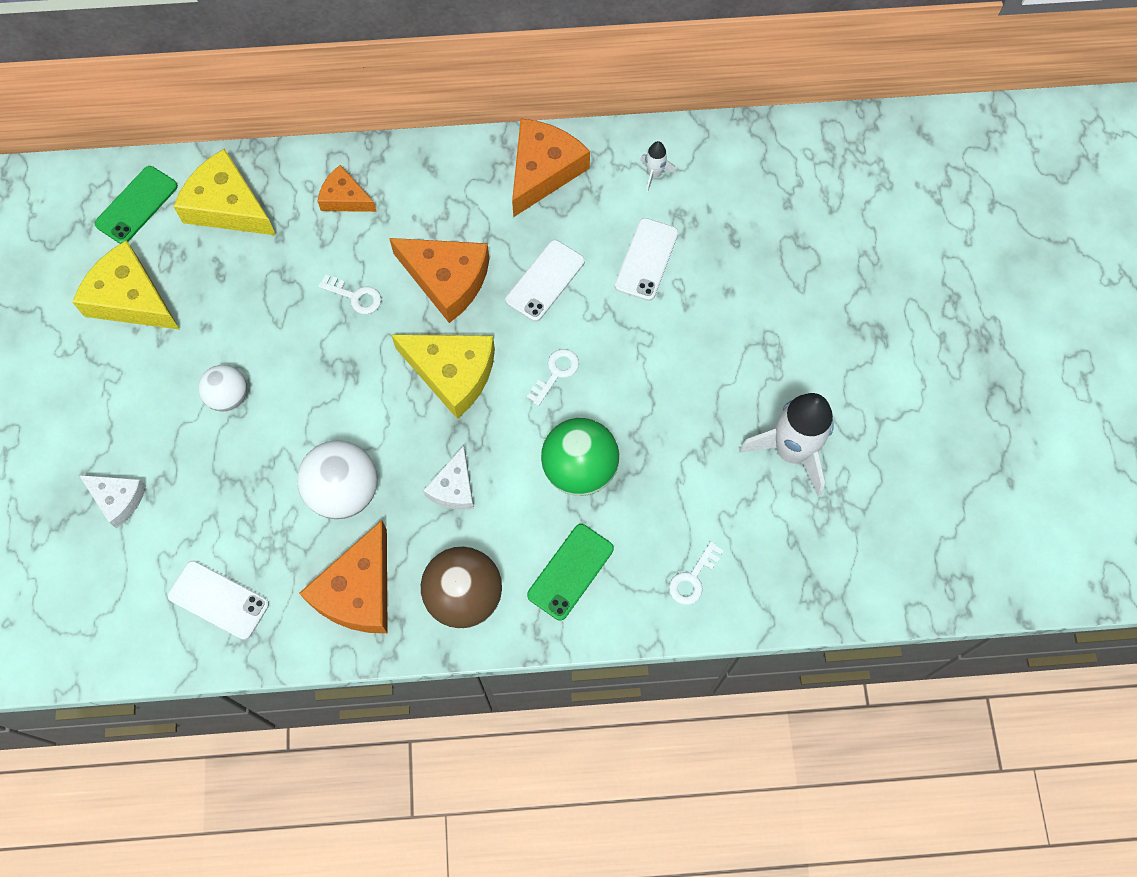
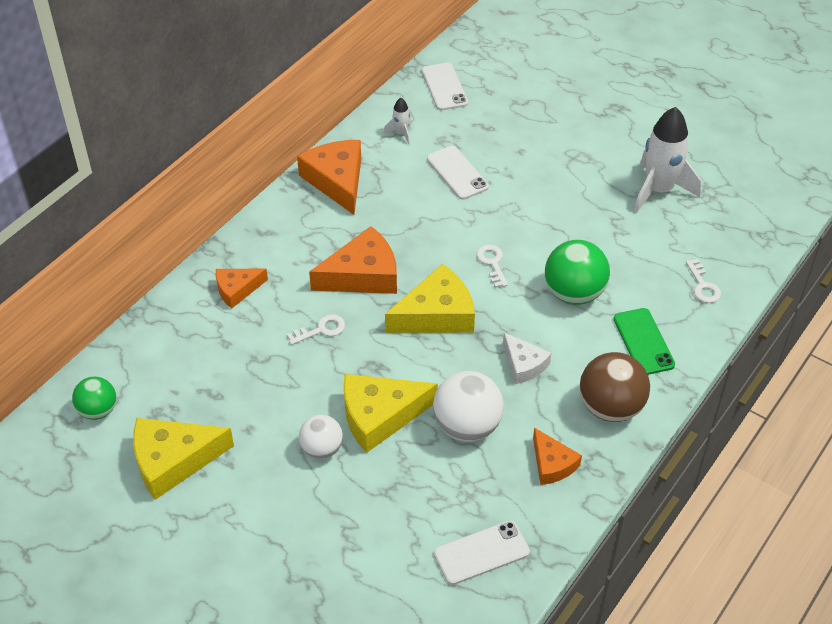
camera: 50 degrees left, 20 degrees down
(118, 499) = (335, 569): white cheese -> none
(136, 205) = (98, 410): green phone -> green ball
(227, 206) = (164, 357): yellow cheese -> yellow cheese (380, 416)
(358, 591) = (552, 464): orange cheese -> orange cheese, size x0.59
(545, 281) = (419, 228): white phone -> white phone (444, 87)

